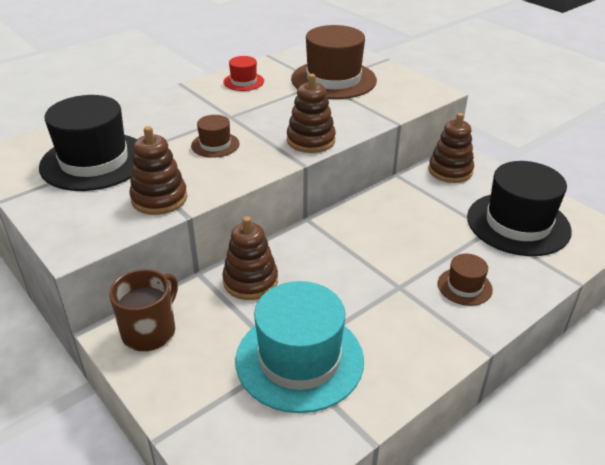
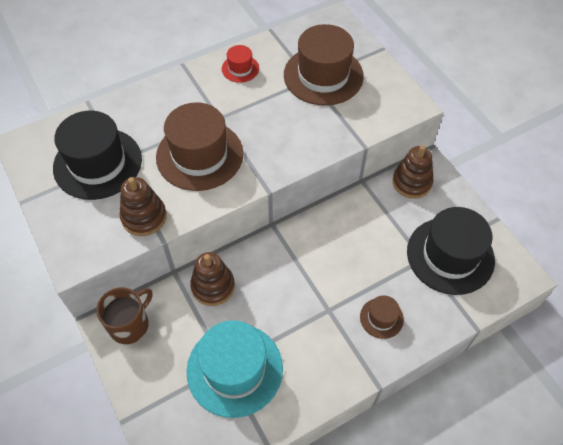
camera: 10 degrees right, 20 degrees up
(215, 145) = (199, 155): brown hat -> brown hat, size x2.10
(311, 140) = (282, 160): brown stacking toy -> none

